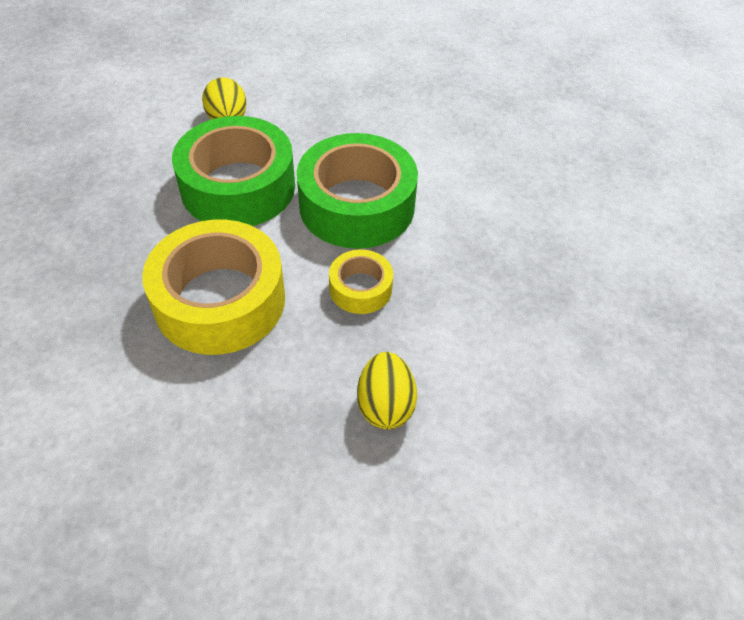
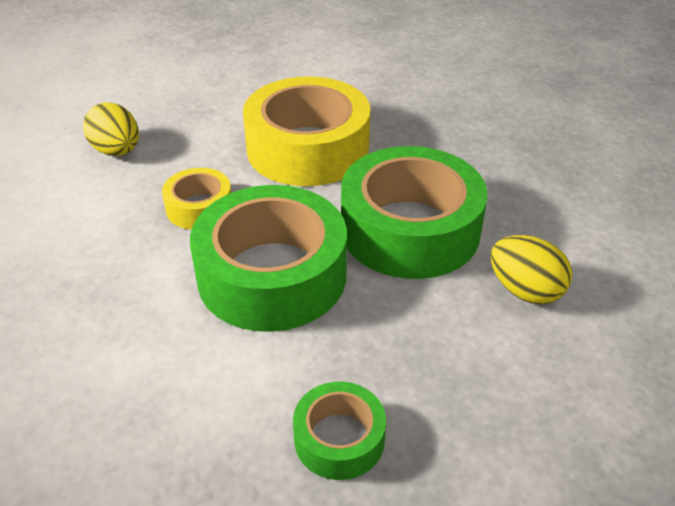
camera: 145 degrees right, 10 degrees down
(400, 113) = (339, 439): none -> green tape

